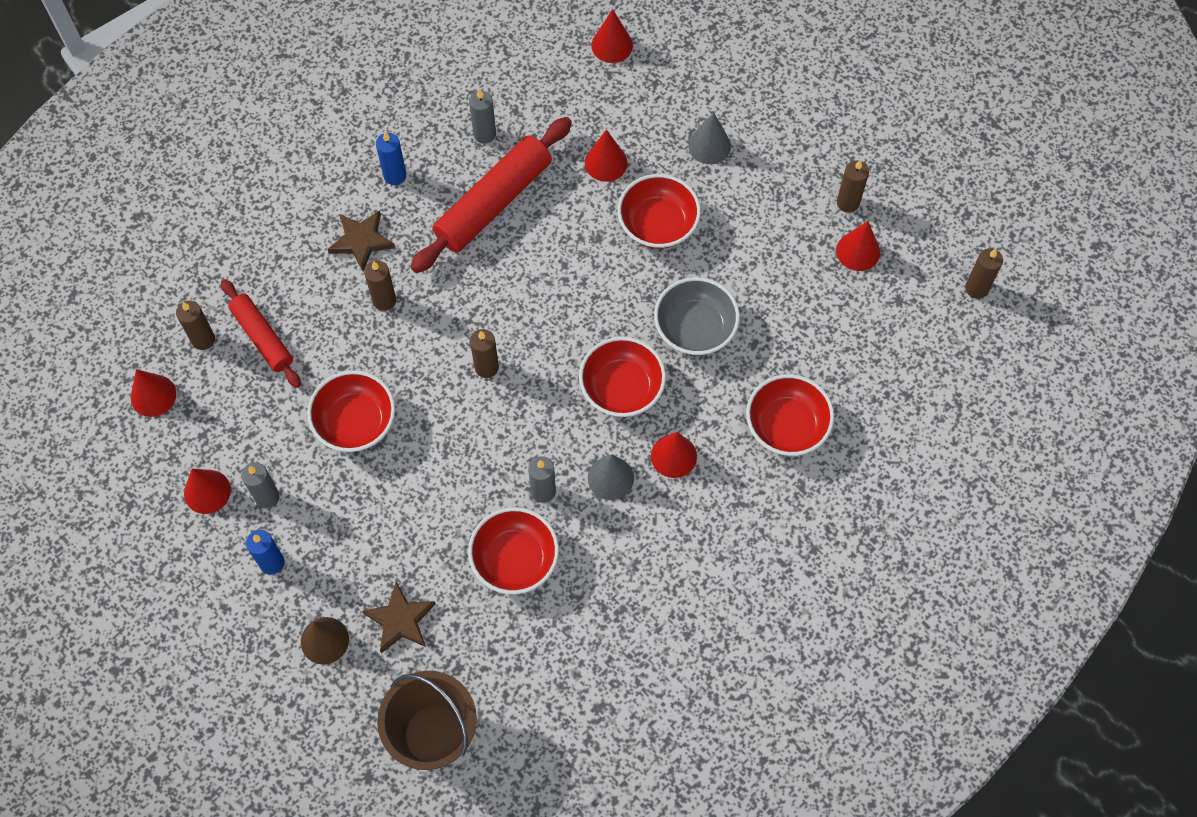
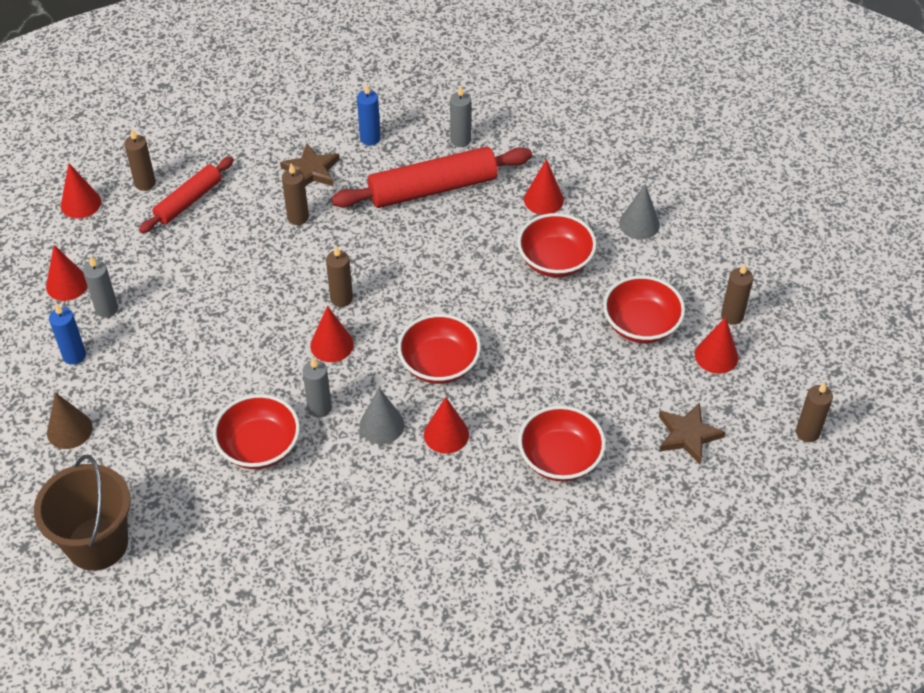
camera: 30 degrees right, 15 degrees down
(262, 337) = (189, 201): red rolling pin -> red rolling pin turned 45 degrees clockwise
(355, 422) = (212, 289): red bowl -> red bowl (641, 325)
(400, 620) = (137, 445): brown star -> brown star (688, 435)
(612, 45) = (607, 122): red cone -> red cone (332, 345)
(695, 328) = (532, 349): grey bowl -> none

